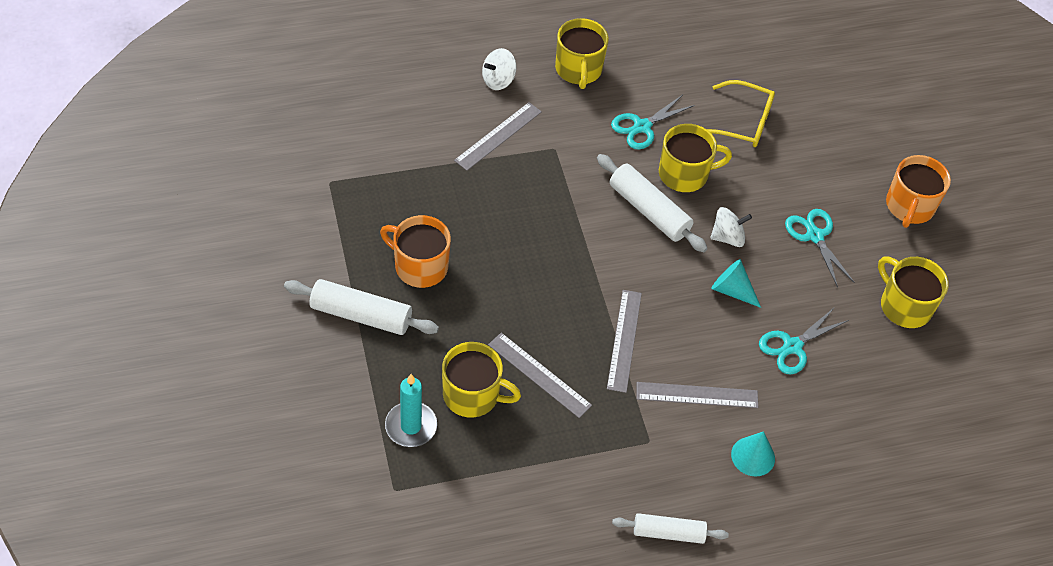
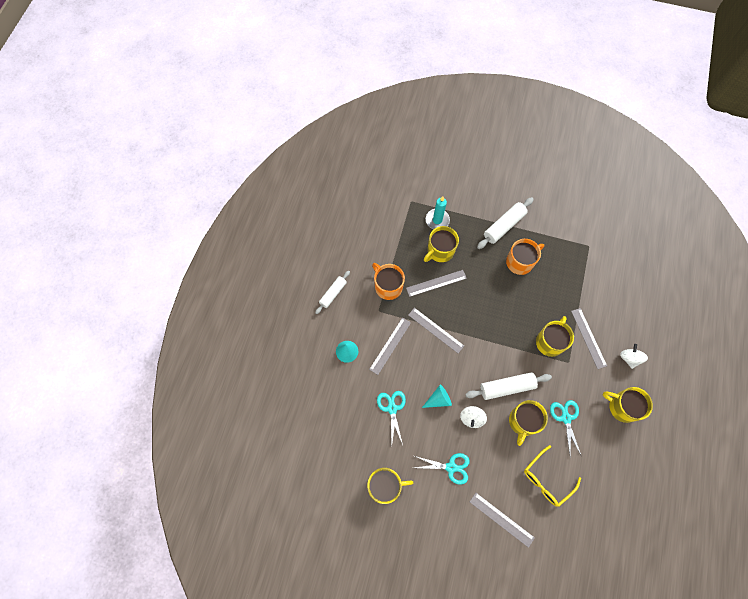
camera: 125 degrees right, 15 degrees up
(537, 181) = (550, 342): none -> yellow mug
(833, 154) = (501, 519): none -> grey ruler
(909, 206) = (445, 539): orange mug -> orange mug (388, 286)

